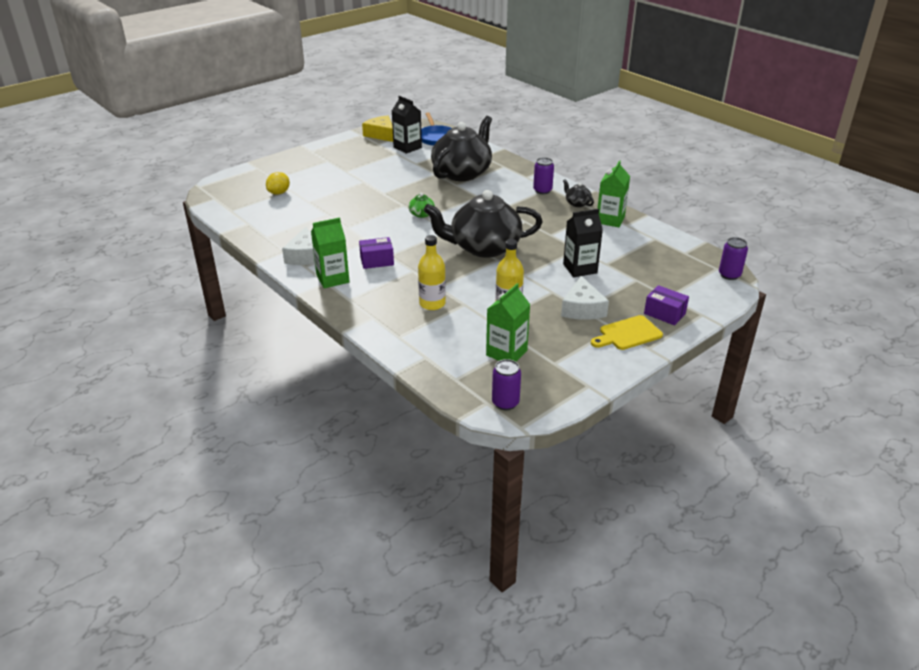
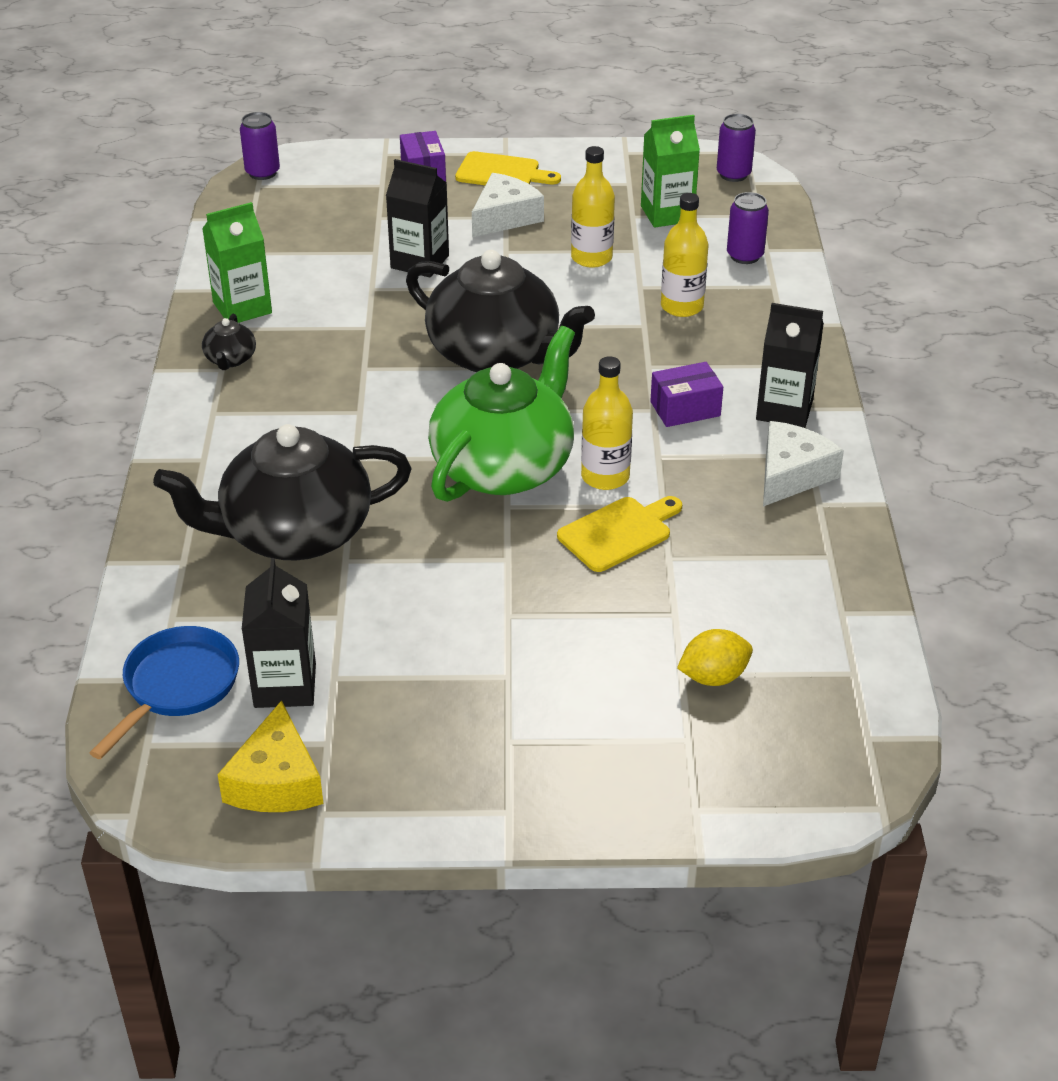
camera: 140 degrees left, 5 degrees up
(332, 279) = (784, 410): green carton -> black carton
(354, 213) = (618, 532): none -> yellow cutting board
(377, 261) = (685, 409): purple box -> purple box turned 45 degrees counterclockwise
(380, 226) = (605, 476): none -> yellow bottle
(422, 214) = (504, 467): green teapot -> green teapot, size x2.49
(542, 191) = (234, 413): purple can -> purple can (745, 256)

